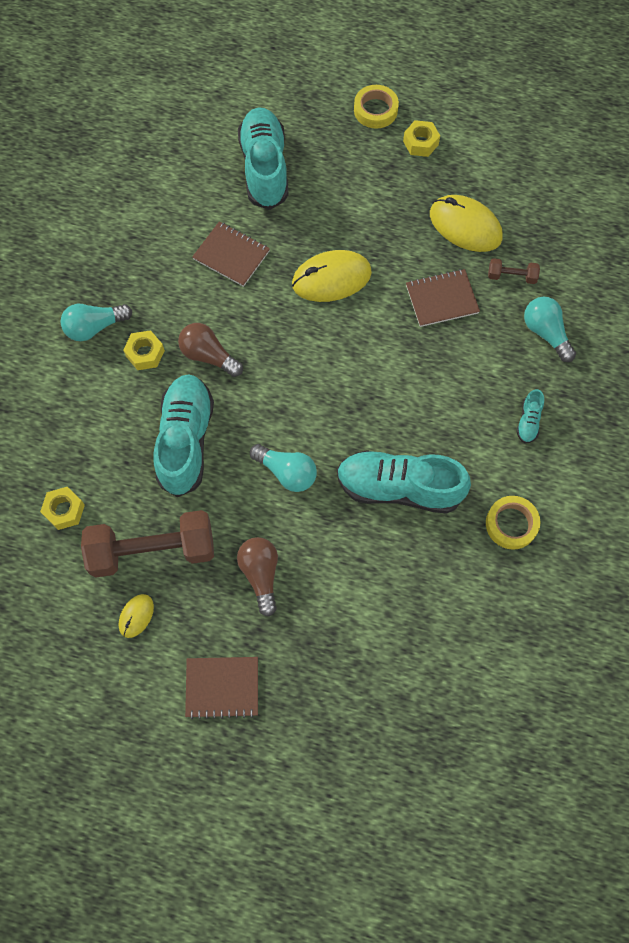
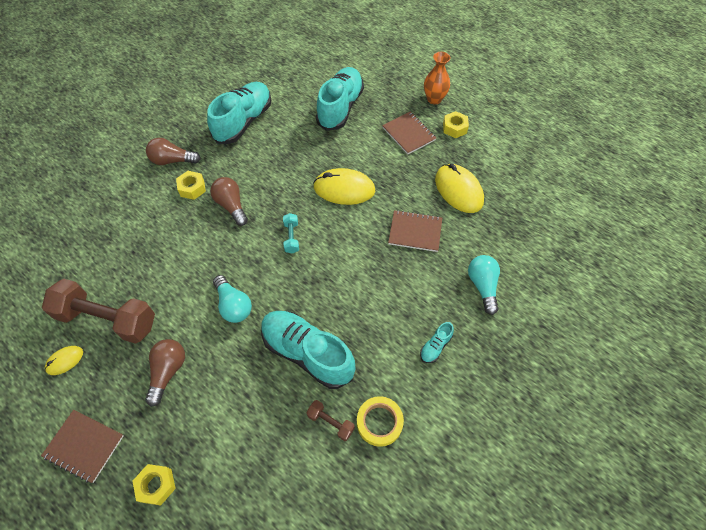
camera: 25 degrees right, 10 degrees down
(64, 510) = (72, 266): yellow nut -> yellow nut (156, 485)
(95, 327) = (172, 160): turquoise light bulb -> brown light bulb
(186, 440) = (180, 254): turquoise shoe -> turquoise shoe (244, 122)
(231, 255) = (286, 150): brown notebook -> brown notebook (408, 134)
(304, 365) = (291, 237): none -> turquoise dumbbell
(375, 110) = (434, 99): yellow tape -> orange vase
(511, 276) = (476, 236): brown dumbbell -> brown dumbbell (330, 422)

